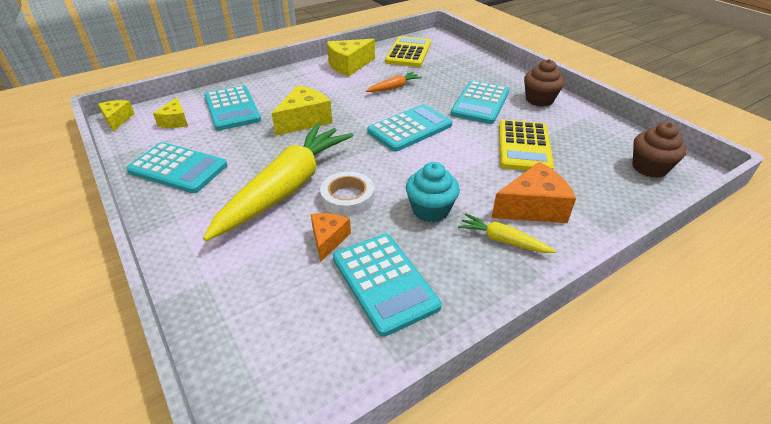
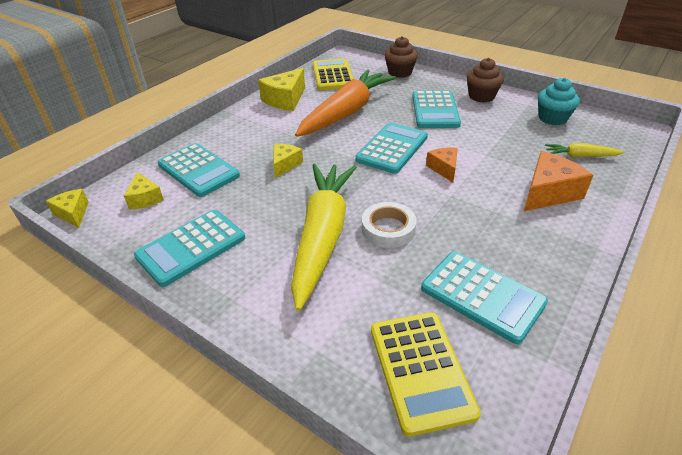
camera: 20 degrees left, 0 degrees up
(178, 168) = (191, 247): turquoise calculator -> turquoise calculator turned 135 degrees clockwise
(304, 120) = (285, 164): yellow cheese -> yellow cheese, size x0.60
(328, 239) = (402, 273): orange cheese -> orange cheese (444, 169)
(394, 87) = (346, 112): orange carrot -> orange carrot, size x2.33
(430, 210) = (469, 219): turquoise cupcake -> turquoise cupcake (552, 118)
(503, 240) = (547, 228): yellow carrot -> yellow carrot (580, 156)
(524, 146) = (501, 141): yellow calculator -> yellow calculator (421, 370)
(649, 167) = (607, 135): brown cupcake -> brown cupcake (400, 72)

